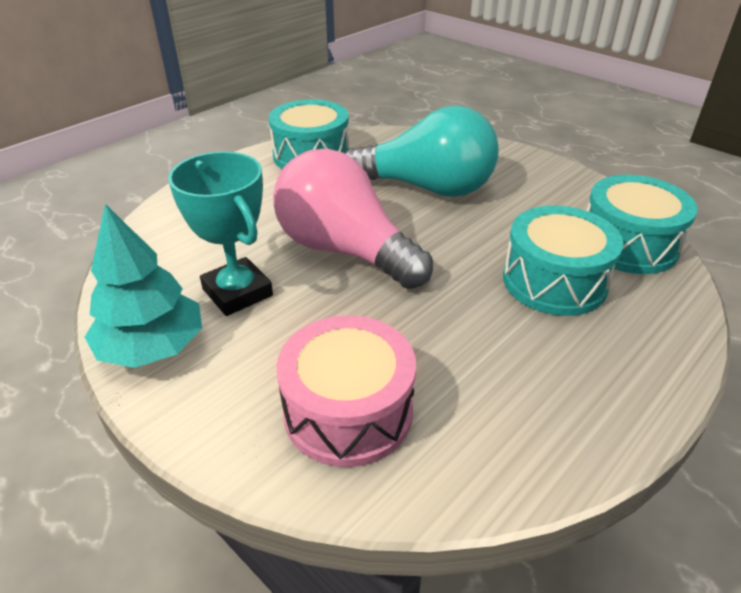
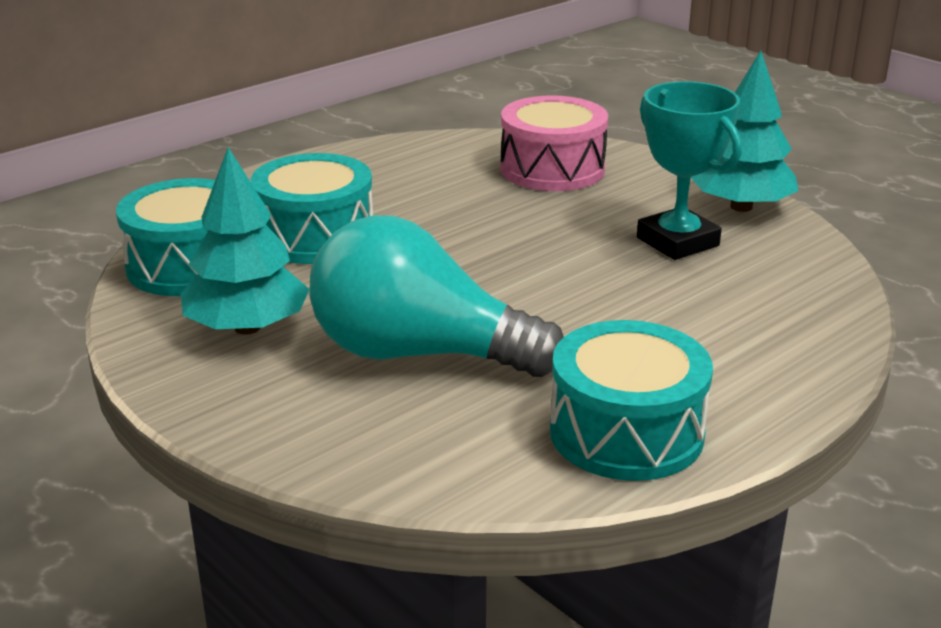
camera: 175 degrees left, 10 degrees down
(345, 250) = (556, 275): pink light bulb -> none
(541, 199) = (247, 327): none -> turquoise tree

